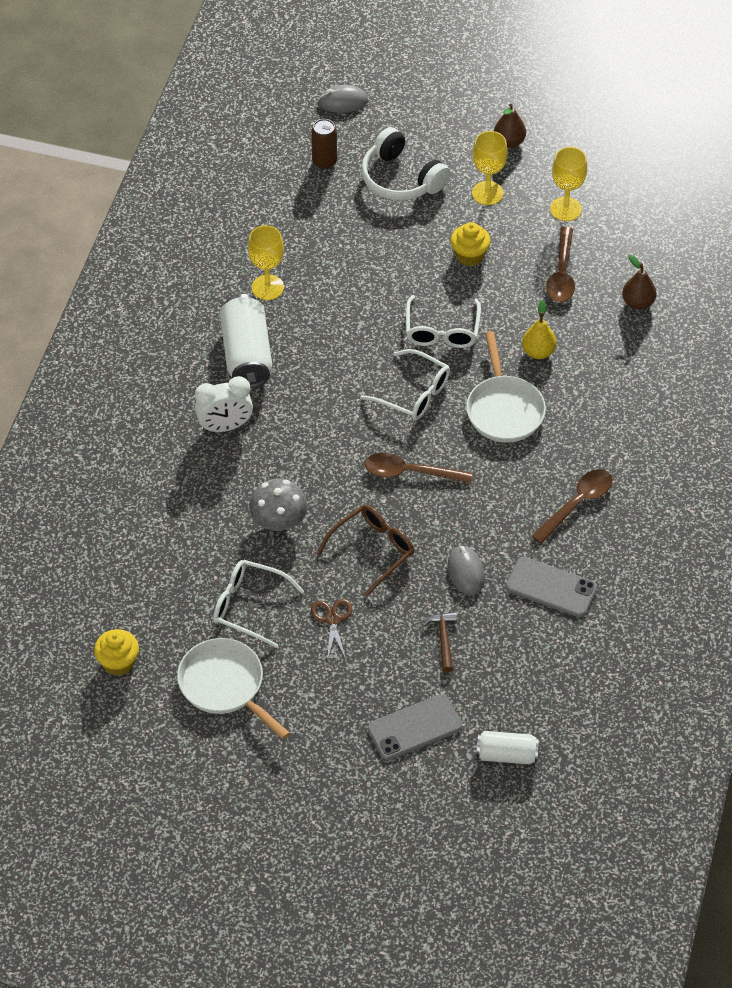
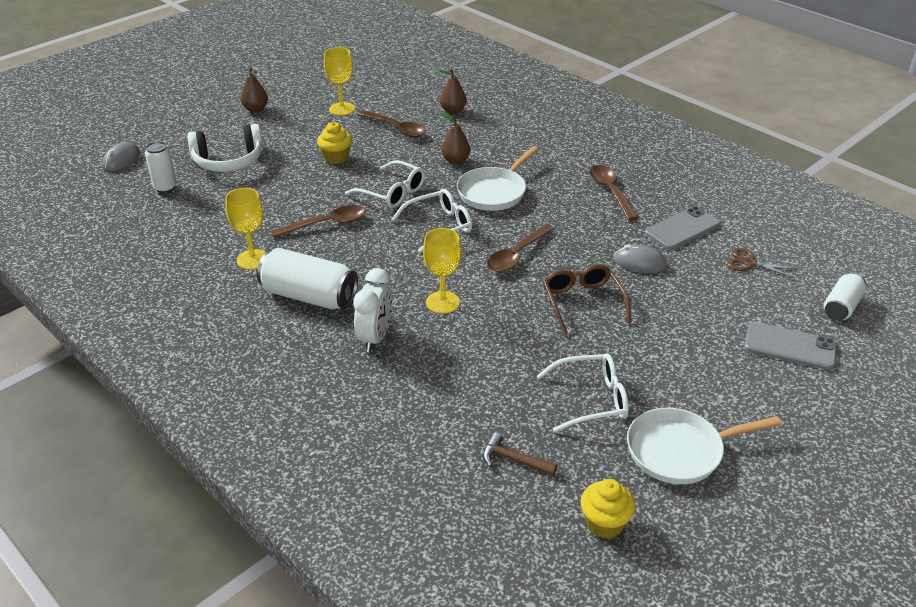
camera: 60 degrees left, 15 degrees down
(248, 606) = (592, 399): white glasses -> white glasses turned 150 degrees counterclockwise
(279, 521) = (509, 344): grey mushroom -> none
(324, 162) = (165, 188): brown can -> white can
(332, 619) = (642, 352): brown scissors -> brown scissors (749, 263)
(355, 309) = (326, 224): none -> brown spoon
(414, 727) = (790, 346): grey phone -> grey phone turned 75 degrees counterclockwise
(443, 639) = (702, 298): brown hammer -> brown hammer (514, 460)
(487, 193) = (289, 132): yellow goblet -> yellow goblet (442, 302)
(504, 409) = (494, 192): white pan -> white pan turned 105 degrees clockwise
(538, 352) = (455, 160): yellow pear -> brown pear

